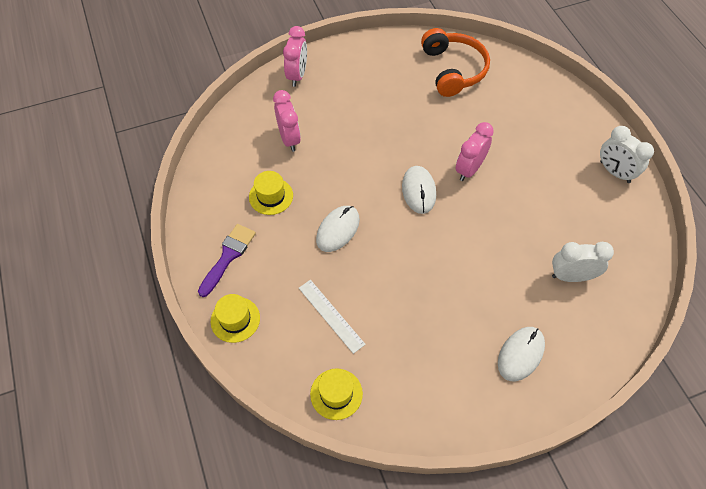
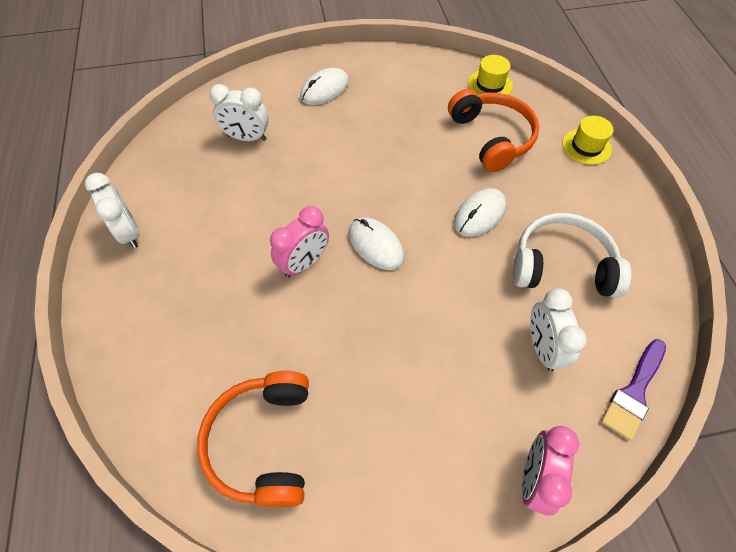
camera: 170 degrees left, 0 degrees up
(228, 256) = (604, 204): purple brush -> purple brush (634, 392)
(271, 196) = (562, 265): yellow hat -> white headphones
(289, 139) = (542, 347): pink clock -> white clock
(331, 315) = (492, 137): white ruler -> orange headphones
(419, 191) = (376, 245): white mouse -> white mouse turned 45 degrees counterclockwise

